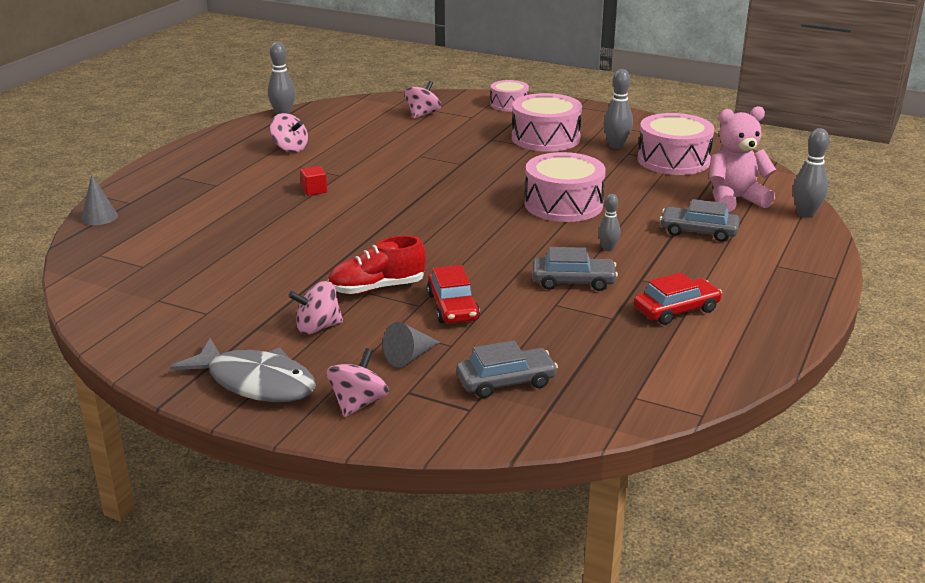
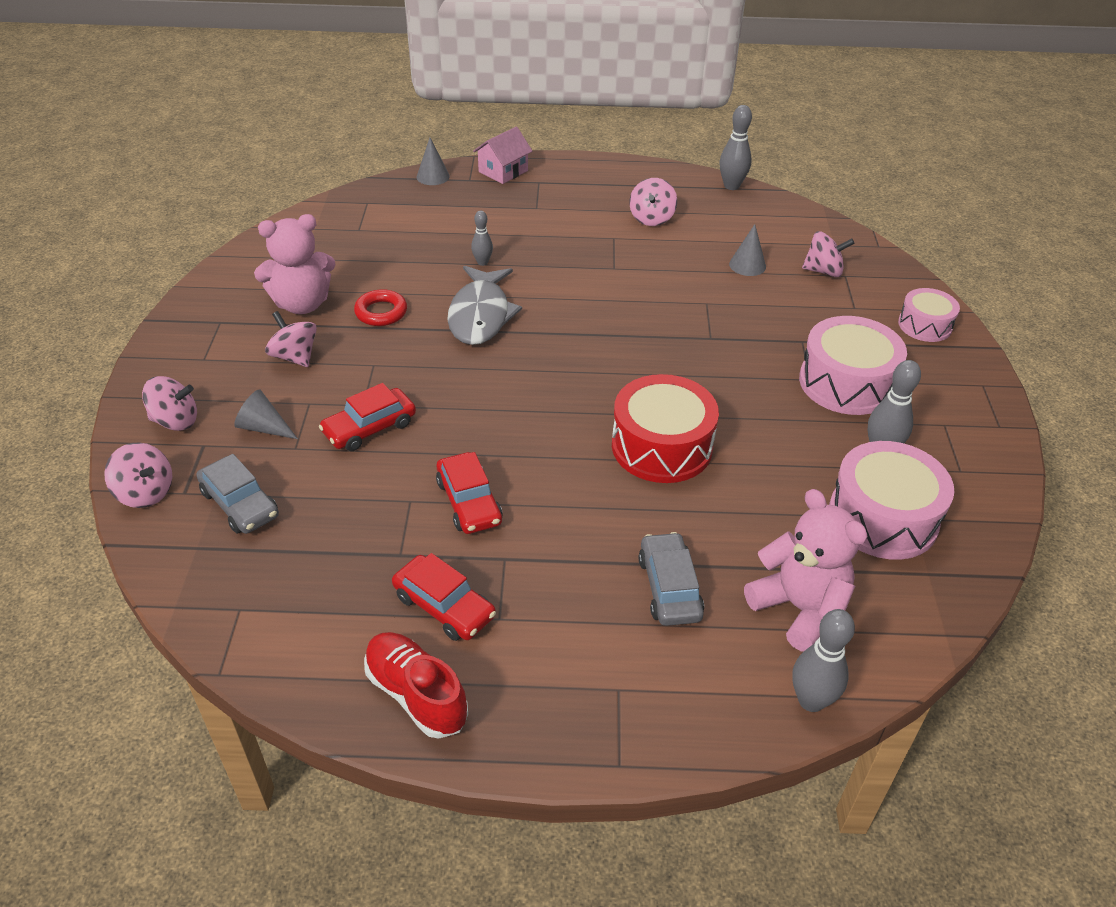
camera: 65 degrees right, 15 degrees up
(137, 186) = (503, 171): none -> pink house
(236, 312) = (302, 304): none -> pink teddy bear
(256, 382) = (192, 354): grey fish -> grey fish (480, 315)
(293, 276) = (381, 312): none -> red ring
(314, 190) = (566, 264): red cube -> none
(377, 288) = (384, 368): red shoe -> red shoe (416, 694)
(389, 133) = (747, 265): none -> grey cone
(454, 431) = (145, 493): none -> pink spinning top
(563, 204) = (661, 446): pink drum -> red drum
(573, 281) = (469, 502): grey car -> red car
(608, 248) = (567, 512): grey bowling pin -> grey bowling pin (482, 262)

